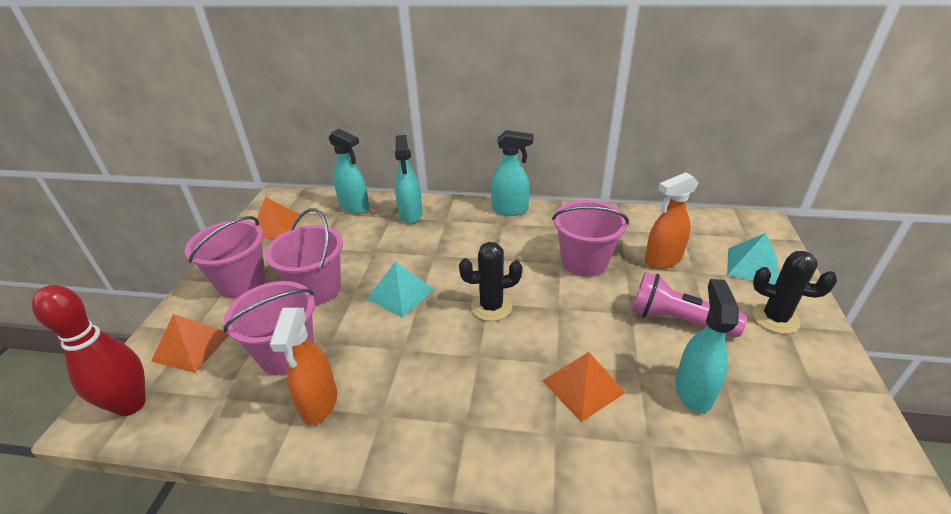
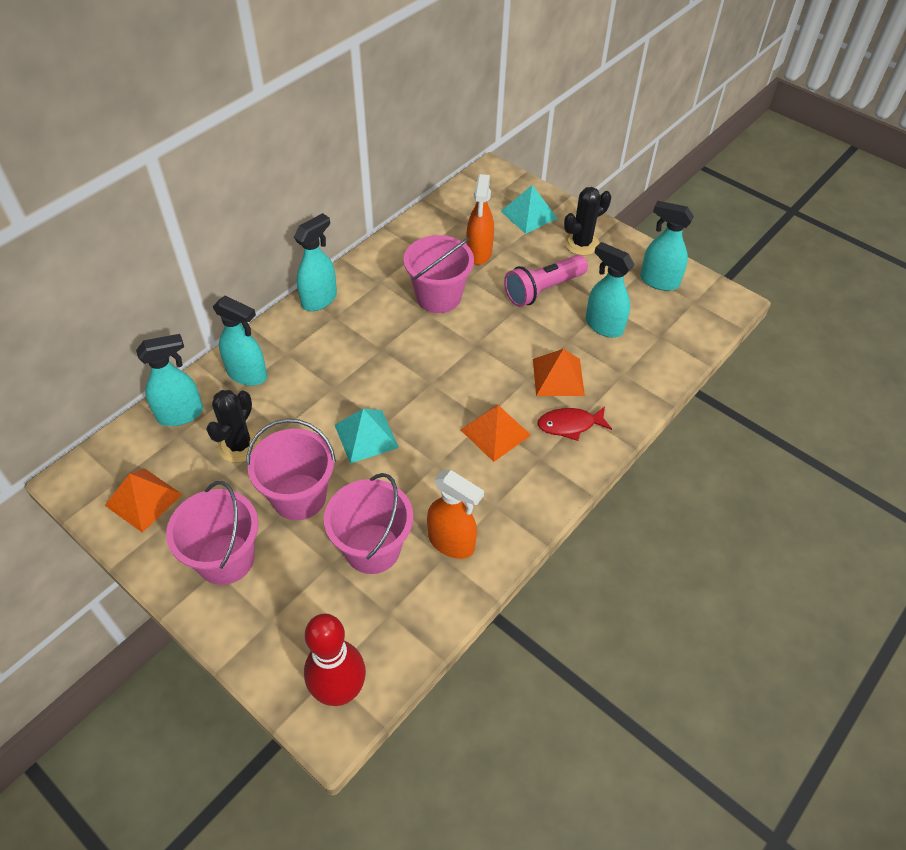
camera: 60 degrees left, 15 degrees up
(191, 347) = (296, 626): orange pyramid -> orange pyramid (495, 432)
(491, 307) = (438, 383): black cactus -> black cactus (239, 445)
(530, 428) = (569, 425): none -> red fish
(824, 410) = (658, 281): none -> turquoise spray bottle

